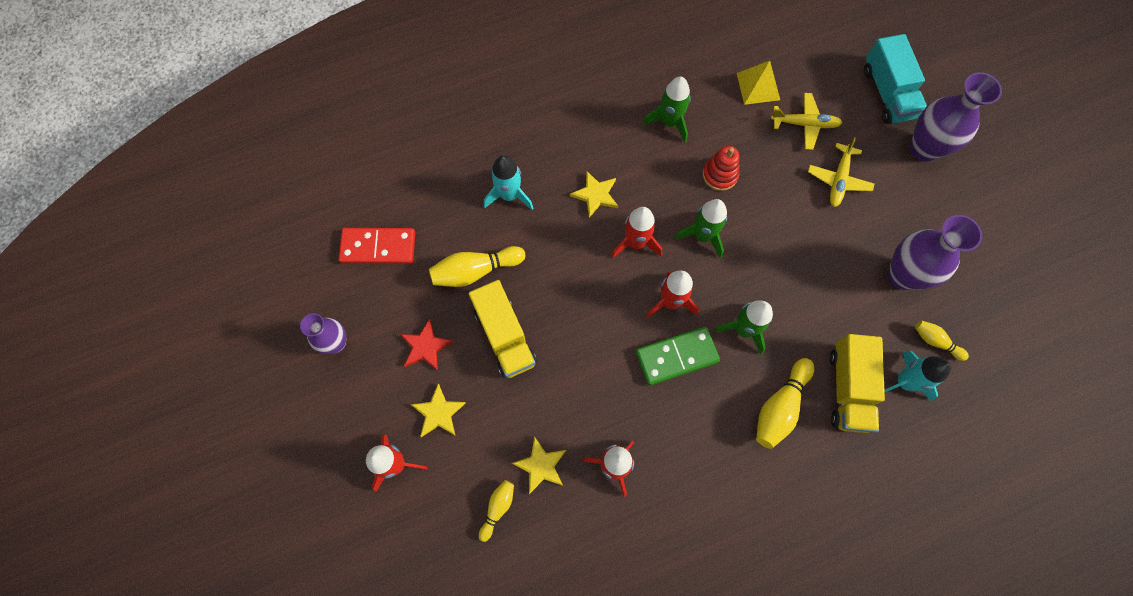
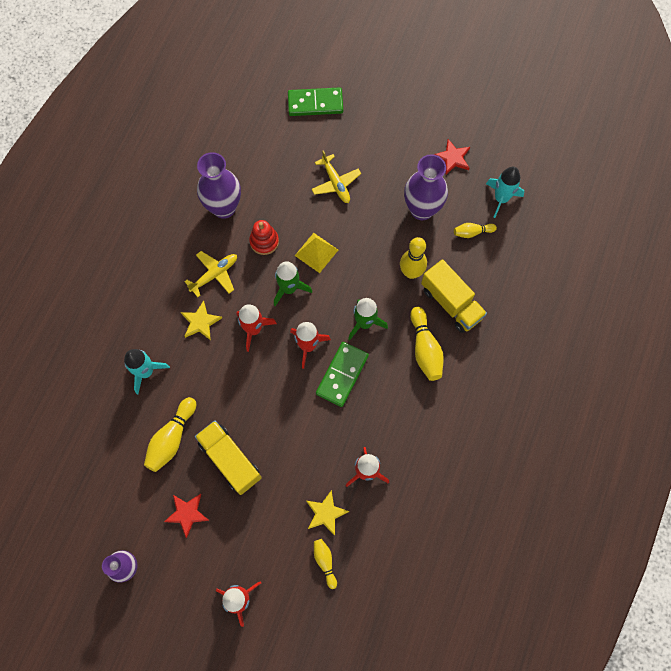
camera: 45 degrees left, 0 degrees up
(378, 247) = (93, 483): red domino -> none
(438, 412) = (235, 544): yellow star -> none
(505, 336) = (230, 460): yellow truck -> yellow truck turned 150 degrees counterclockwise
(669, 122) = (202, 235): green rocket -> none
(758, 86) = (235, 164): yellow pyramid -> yellow pyramid (316, 252)
(804, 124) = (285, 165): yellow plane -> yellow plane (214, 275)
(834, 324) = (411, 272): none -> yellow bowling pin
(887, 93) = (315, 103): turquoise truck -> green domino
(904, 381) = (476, 271): turquoise rocket -> turquoise rocket (501, 199)
(924, 149) = (366, 121): purple vase -> purple vase (224, 208)
(982, 254) = (452, 158): none -> red star

